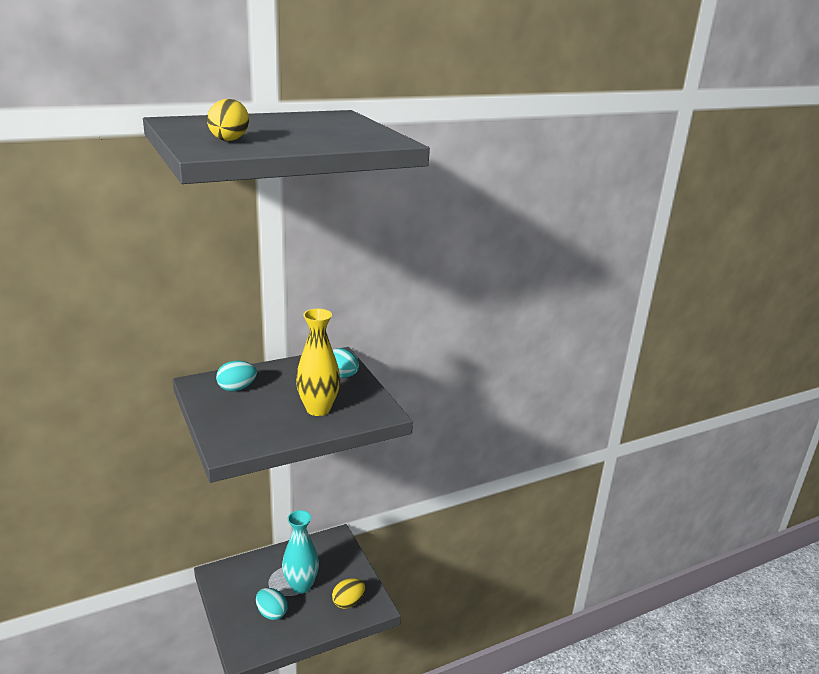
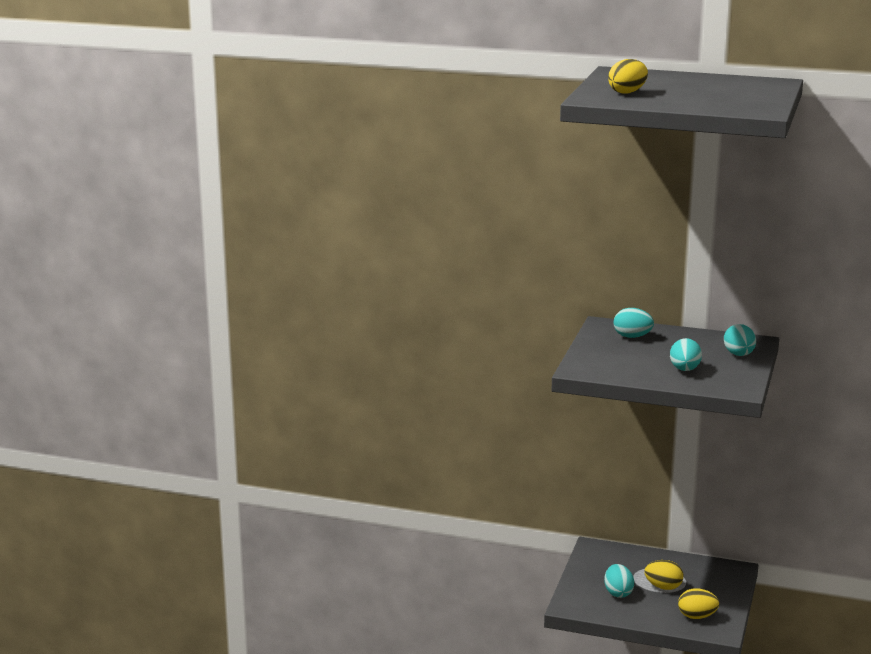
camera: 45 degrees right, 5 degrees down
(301, 586) = (663, 587): turquoise vase -> yellow egg
(318, 409) = (684, 370): yellow vase -> turquoise egg

